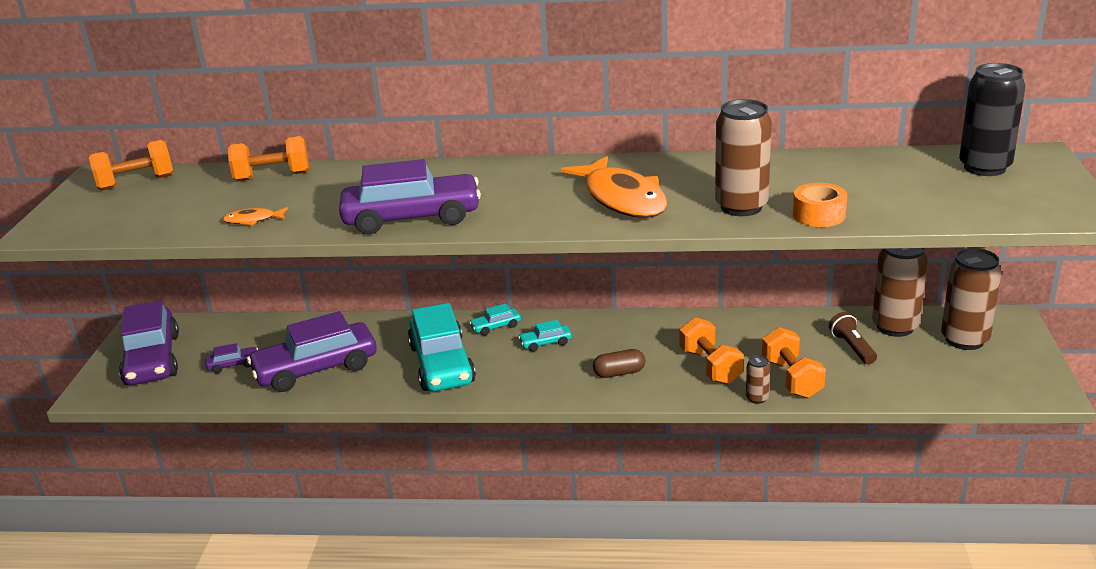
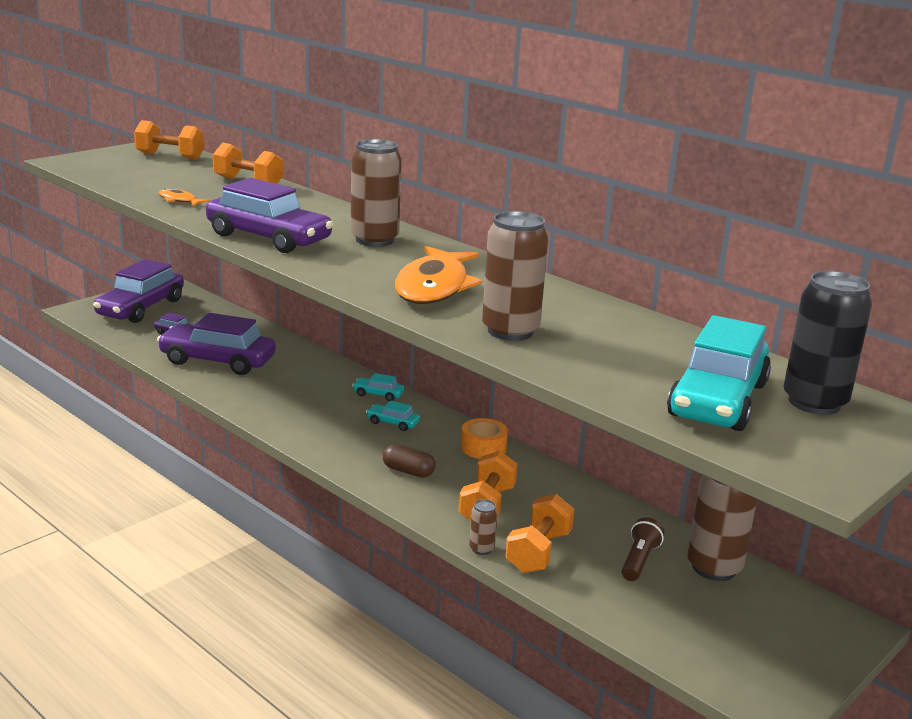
camera: 35 degrees right, 5 degrees down
(442, 364) = (297, 399): turquoise car -> turquoise car (717, 400)
(819, 215) = (559, 364): orange tape -> orange tape (483, 447)
(964, 340) = (767, 616): brown can -> brown can (374, 240)

